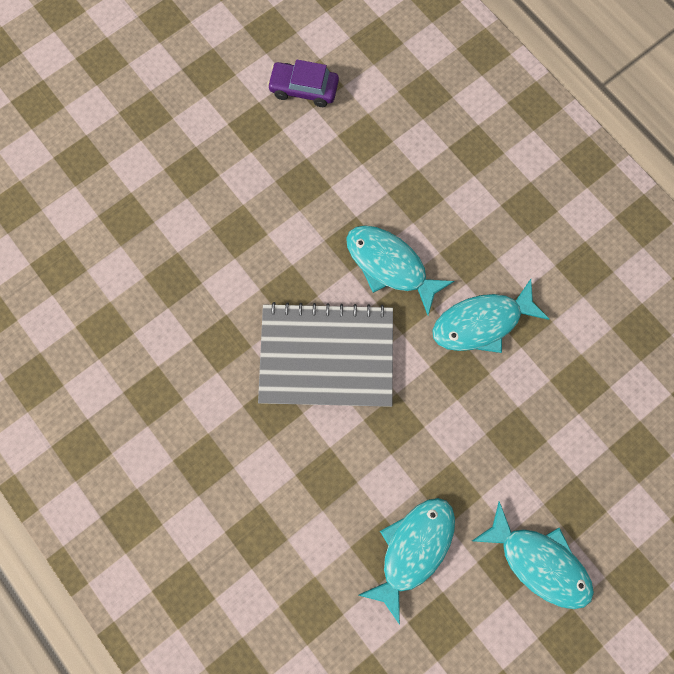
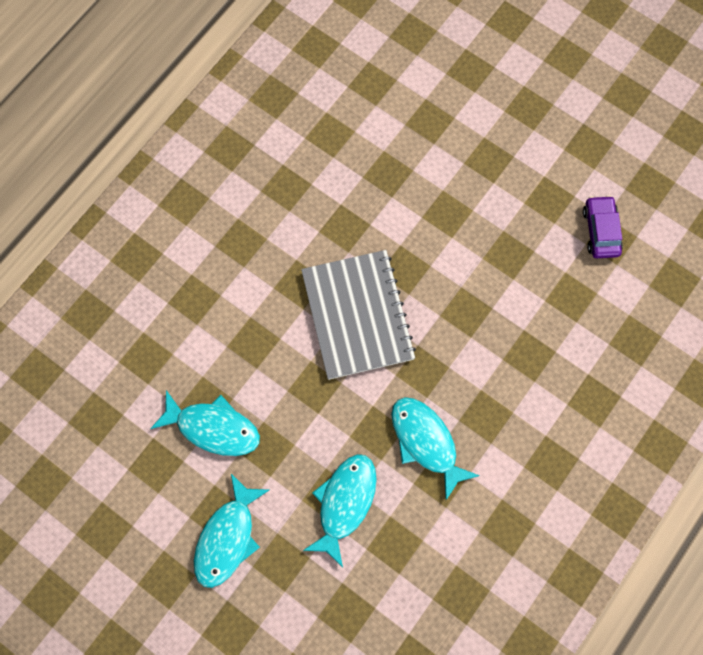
camera: 75 degrees right, 5 degrees down
(390, 265) = (455, 349): turquoise fish -> turquoise fish (344, 503)

